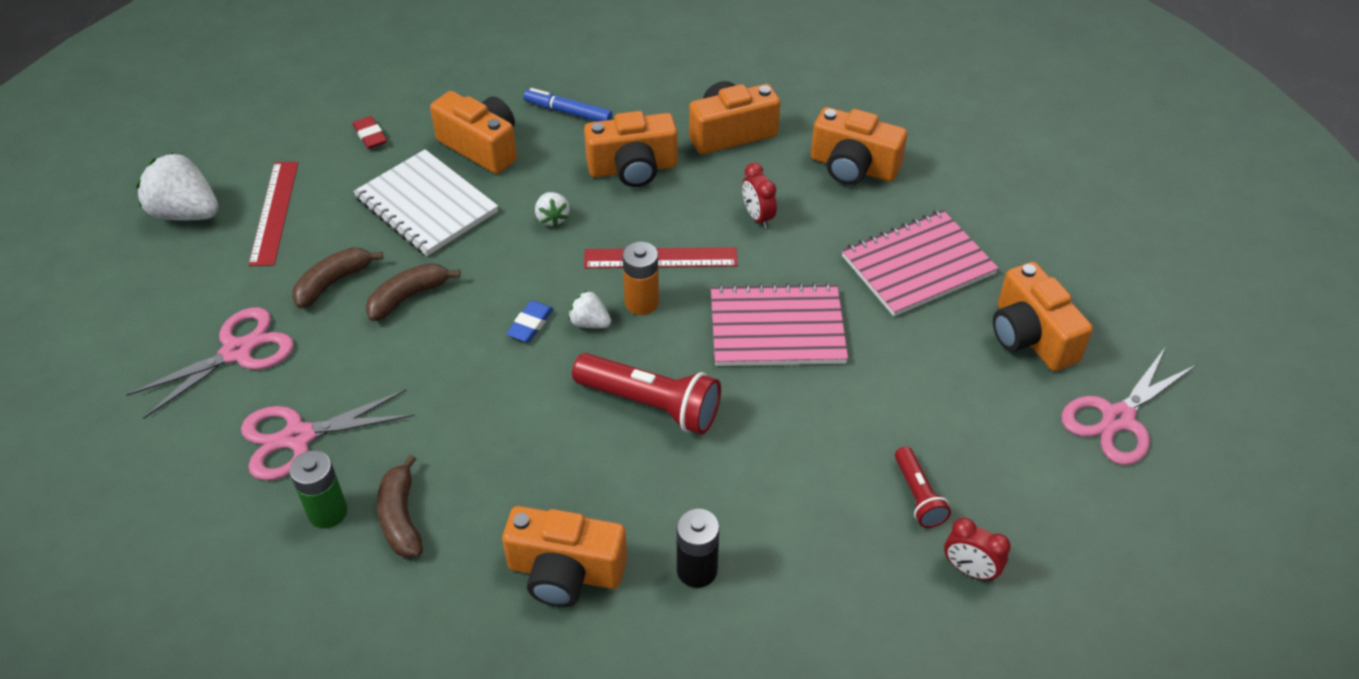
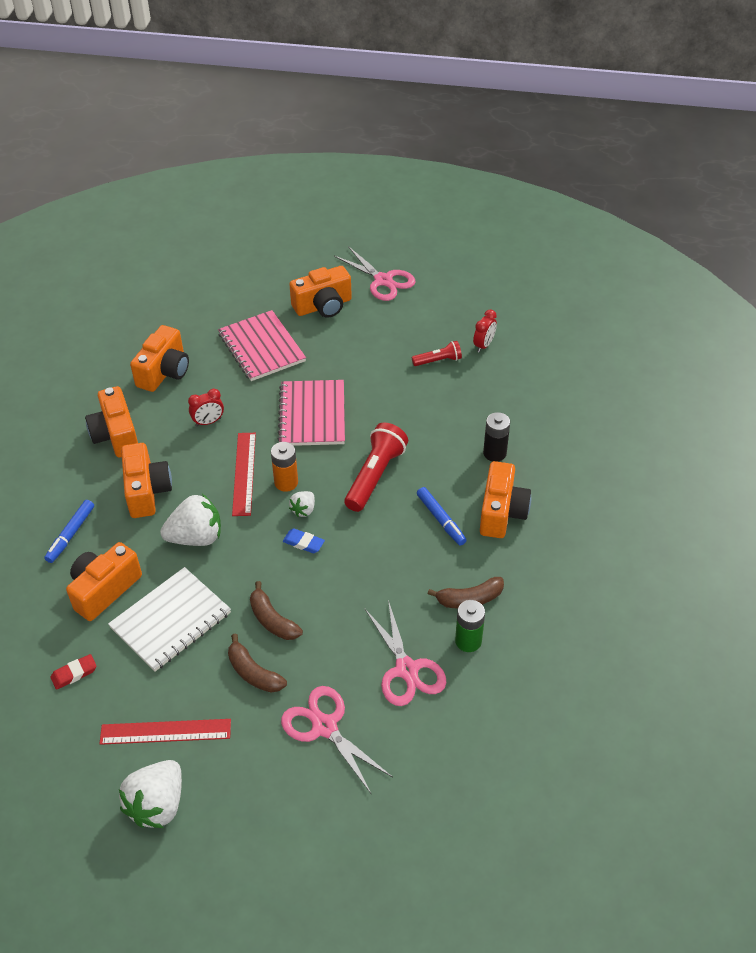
camera: 90 degrees left, 0 degrees up
(552, 218) = (196, 537): white strawberry -> white strawberry, size x1.94
(557, 486) = (441, 520): none -> blue marker

